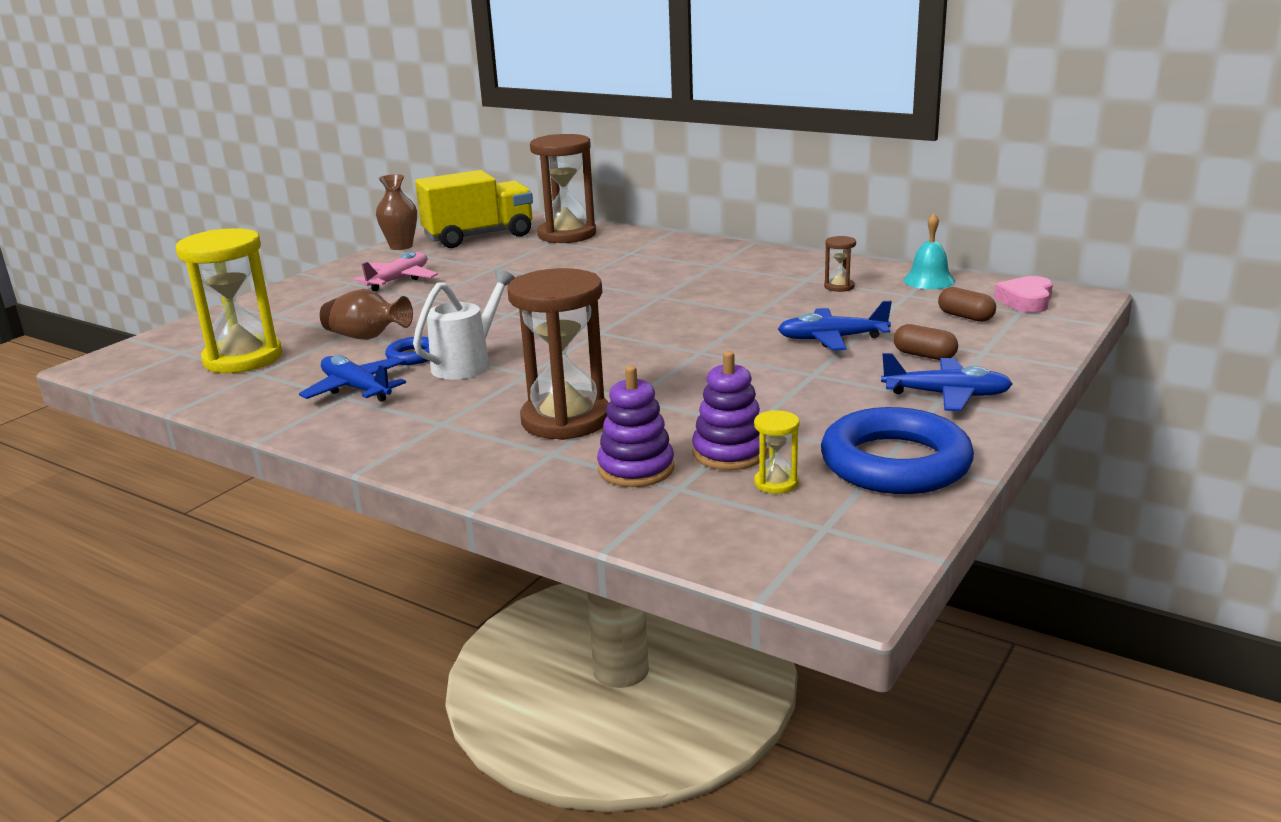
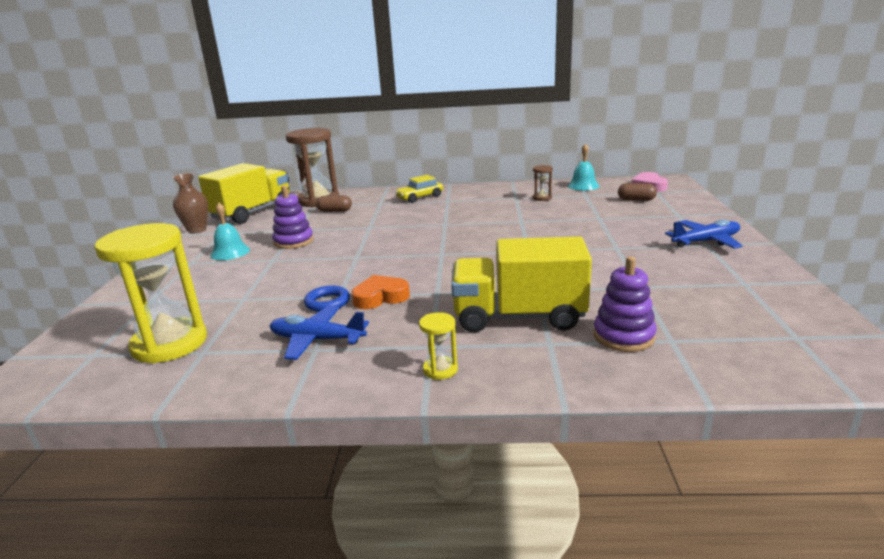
camera: 30 degrees left, 0 degrees up
(367, 337) = (265, 298): brown vase -> none
(399, 280) = (230, 252): pink plane -> turquoise bell
(468, 363) = (380, 297): white watering can -> orange heart
(565, 420) = (518, 317): brown hourglass -> yellow truck
(687, 254) = (420, 197): none -> yellow car
(730, 453) = (659, 307): purple stacking toy -> purple stacking toy (293, 241)
(776, 483) = (719, 318): yellow hourglass -> yellow hourglass (440, 369)
(831, 339) = (590, 226): blue plane -> none
(895, 463) = (755, 286): blue ring -> none
(924, 355) = (654, 223): brown capsule -> brown capsule (335, 211)

